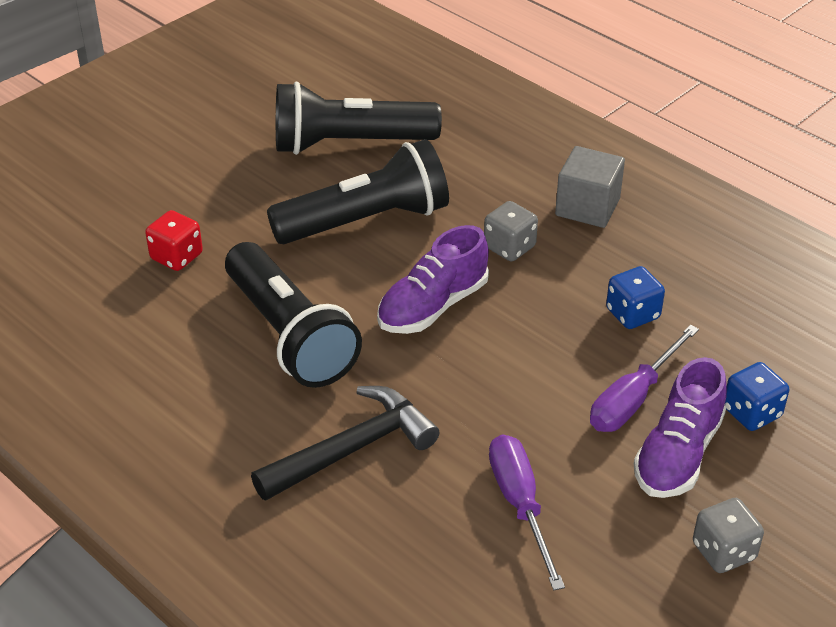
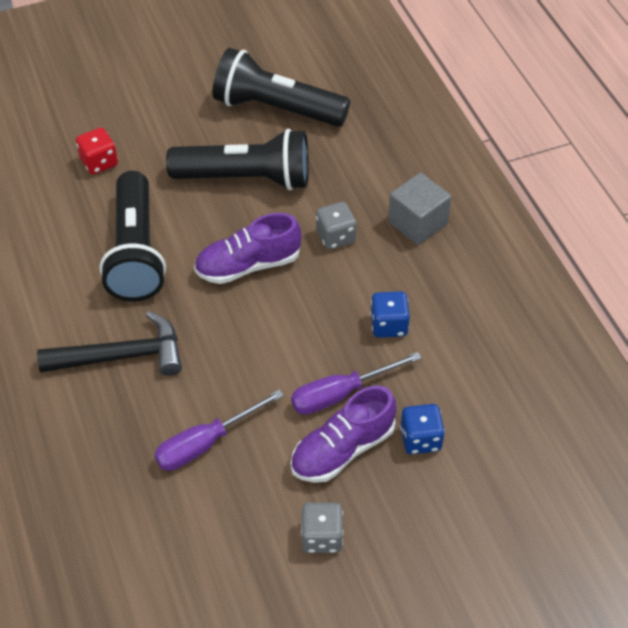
camera: 25 degrees right, 10 degrees up
(520, 505) = (205, 443): purple screwdriver -> purple screwdriver turned 135 degrees counterclockwise

